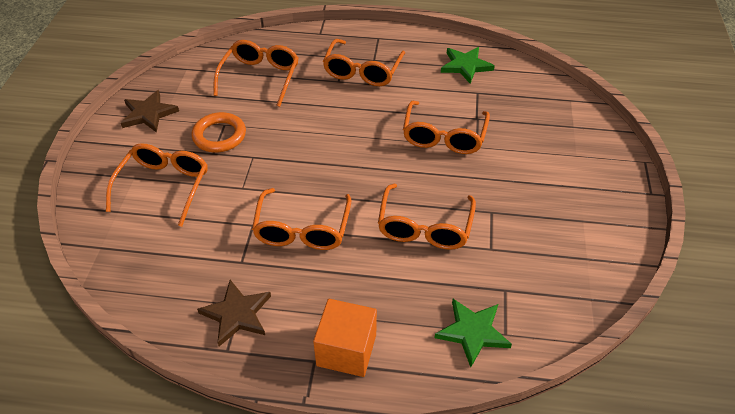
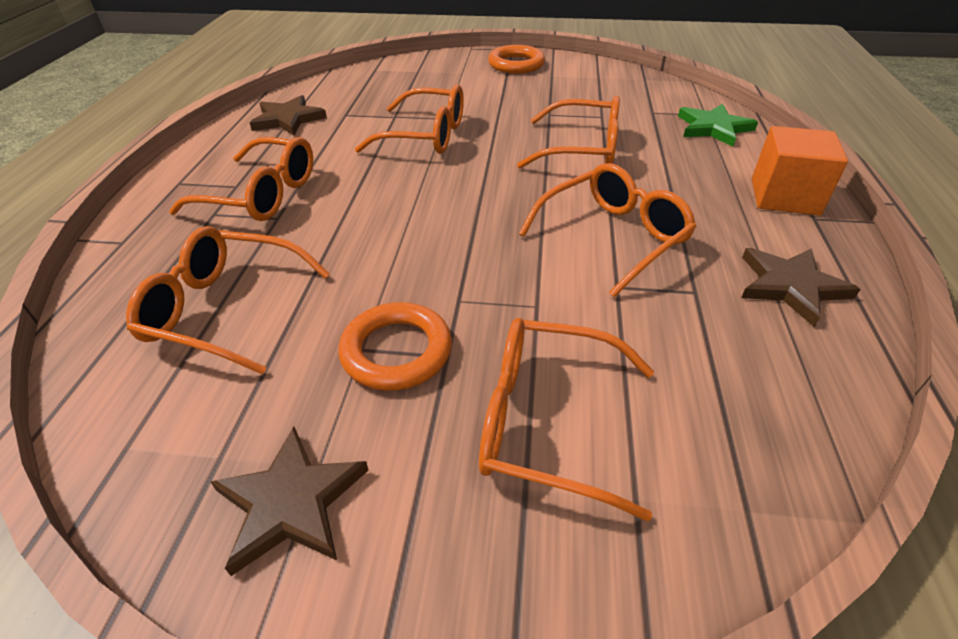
camera: 90 degrees left, 5 degrees down
(302, 230) = (613, 237): orange glasses -> orange glasses turned 45 degrees counterclockwise
(465, 66) = (288, 119): green star -> brown star
(606, 194) = (516, 64): none -> orange ring

